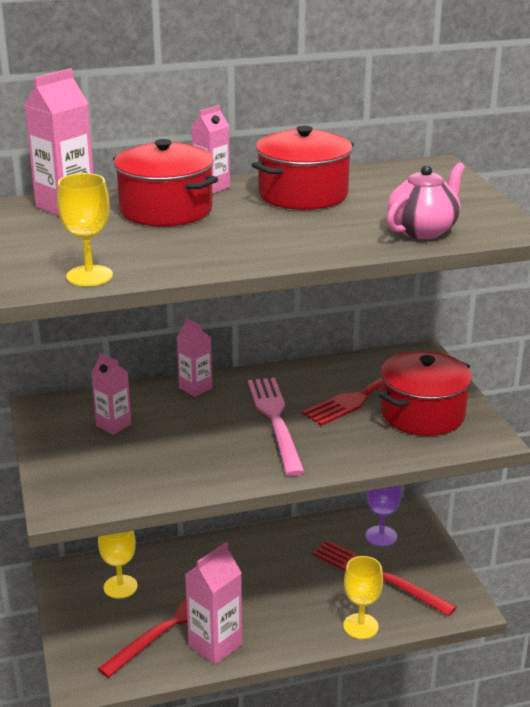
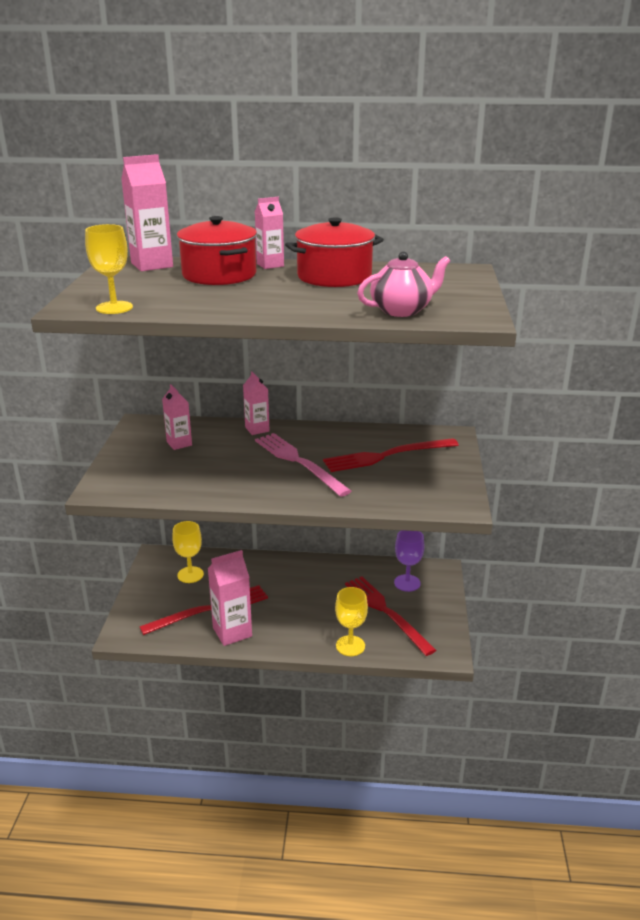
camera: 20 degrees right, 0 degrees up
(275, 421) = (299, 462): pink fork -> pink fork turned 45 degrees counterclockwise
(422, 414) = (419, 478): red pot -> none

